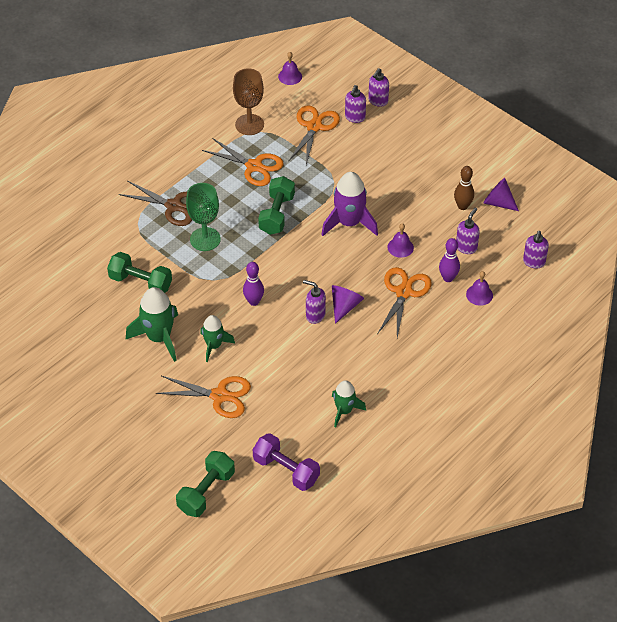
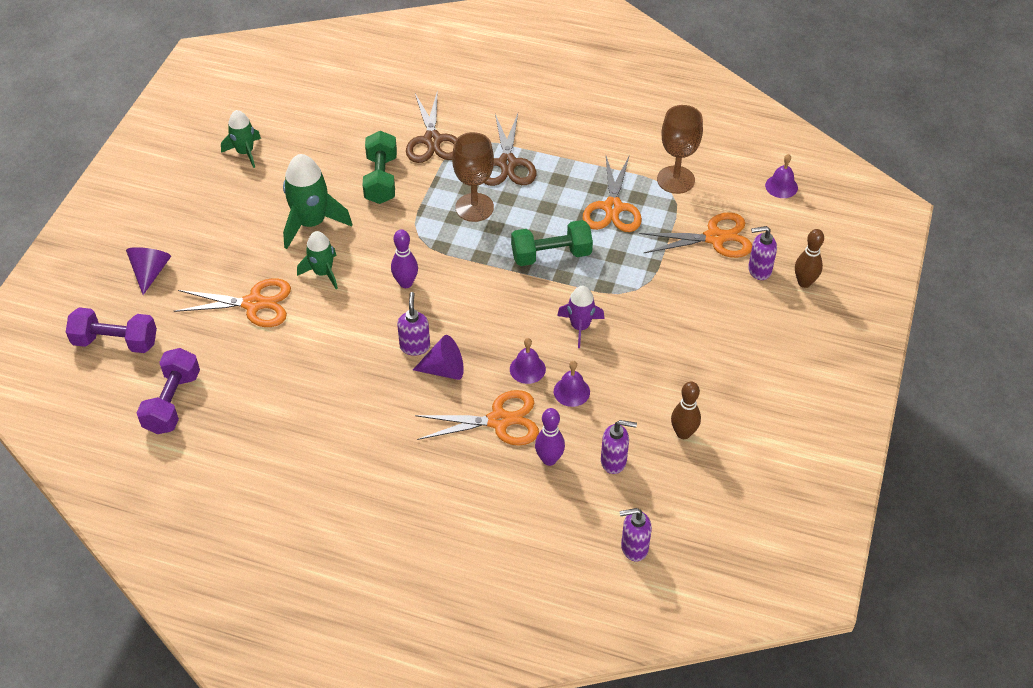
camera: 65 degrees right, 0 degrees up
(120, 239) = (432, 140): none -> brown scissors
(205, 239) = (474, 207): green goblet -> brown goblet
(206, 492) = (115, 342): green dumbbell -> purple dumbbell
(219, 396) = (253, 304): orange scissors -> orange scissors turned 75 degrees counterclockwise
(344, 411) = (283, 426): green rocket -> green rocket (245, 152)
(349, 223) = (580, 327): purple rocket -> purple rocket, size x0.62
(378, 101) = (804, 282): purple soap dispenser -> brown bowling pin
(479, 295) = (540, 503): purple bell -> purple bell (527, 369)
(498, 202) = (716, 471): purple cone -> purple cone (150, 272)

